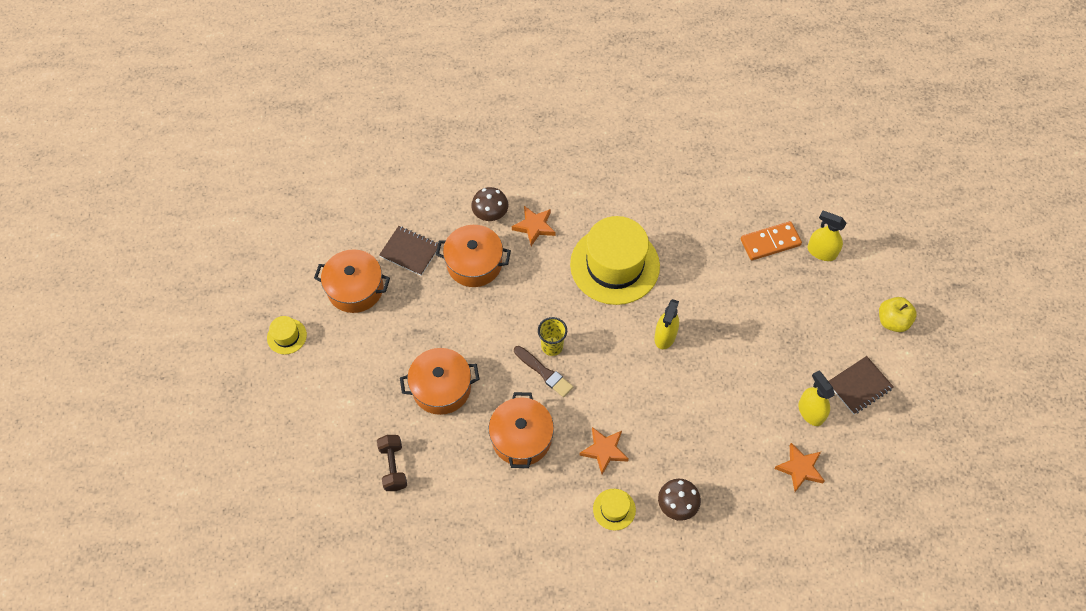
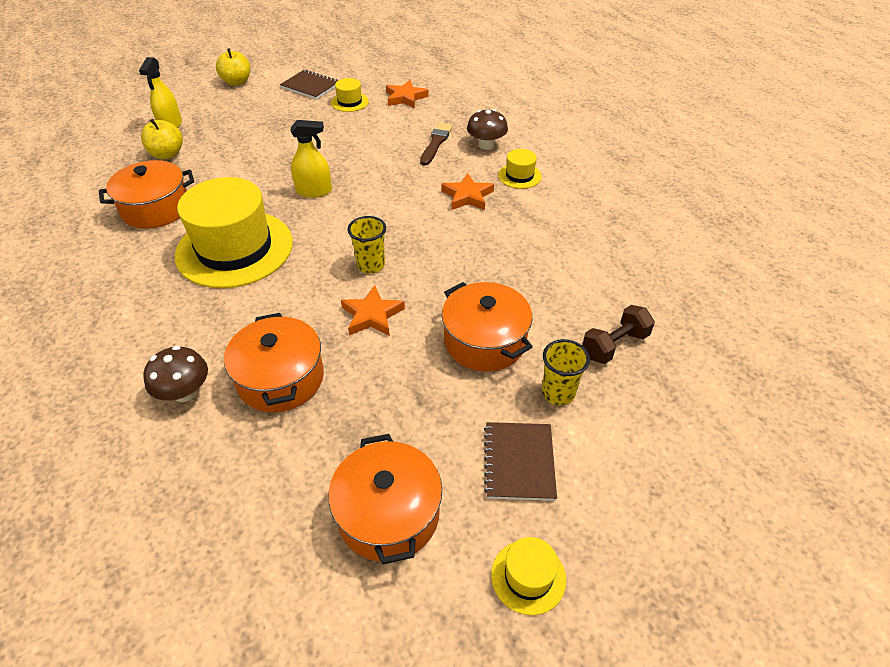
camera: 115 degrees left, 15 degrees down
(378, 409) = (558, 393): none -> yellow cup
(410, 251) = (287, 467): brown notebook -> brown notebook (519, 462)
(521, 438) = (497, 254): orange pot -> orange pot (156, 208)
(534, 226) = (195, 337): orange star -> orange star (372, 315)
(544, 372) = (408, 261): brown brush -> brown brush (436, 143)
(770, 242) = (167, 154): orange domino -> yellow apple
(810, 412) = (349, 102): yellow spray bottle -> yellow hat

